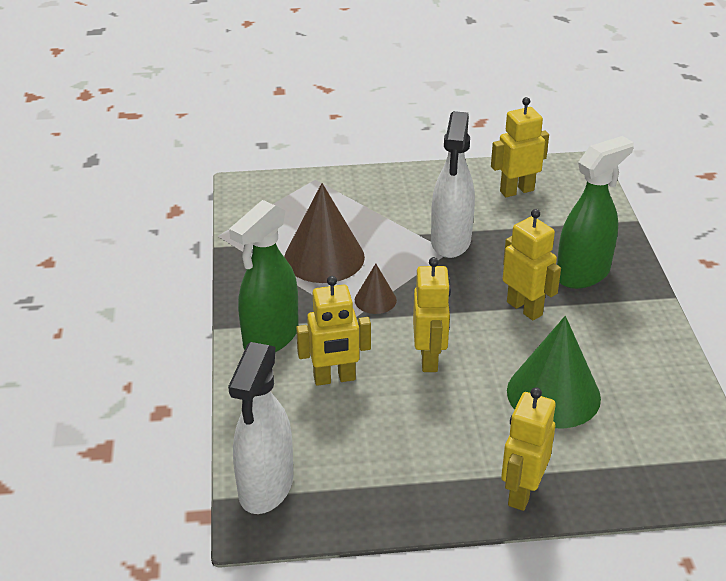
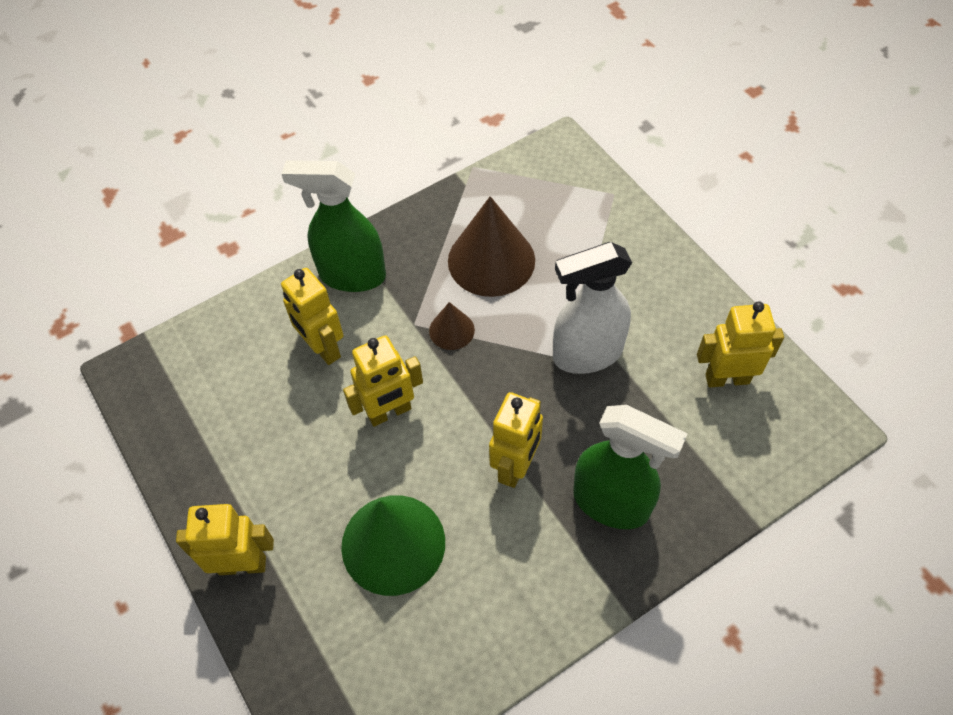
camera: 65 degrees right, 20 degrees up
(266, 487) = (169, 361): white spray bottle -> none
(516, 190) = (727, 378): yellow robot -> yellow robot turned 45 degrees counterclockwise

